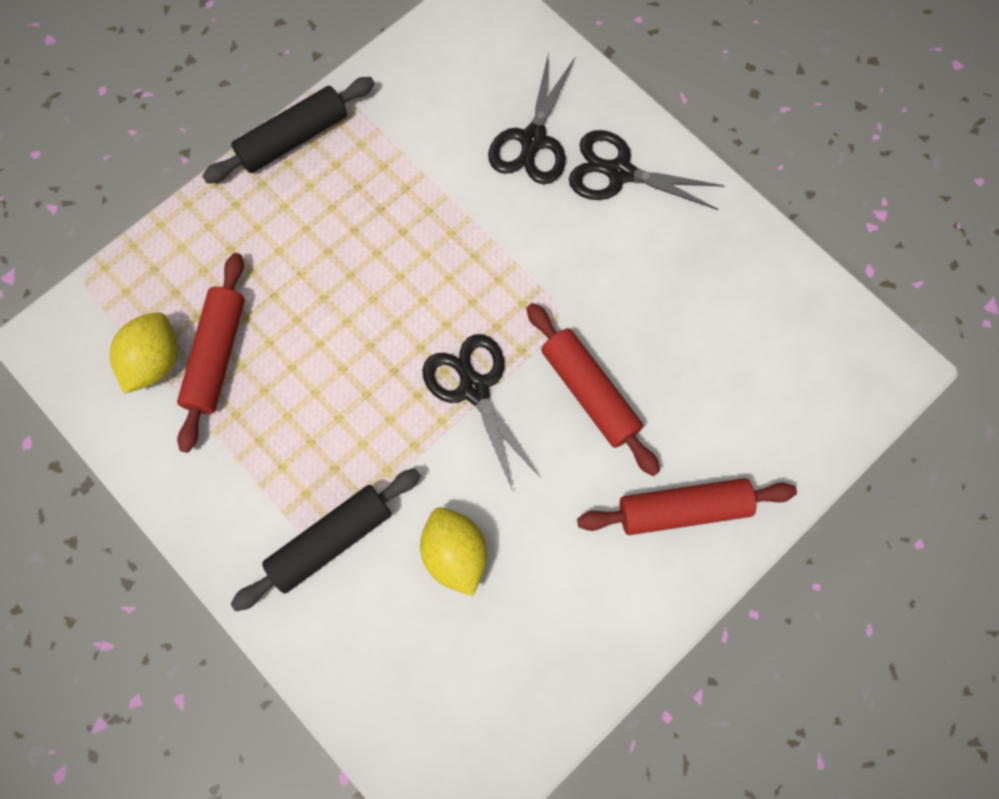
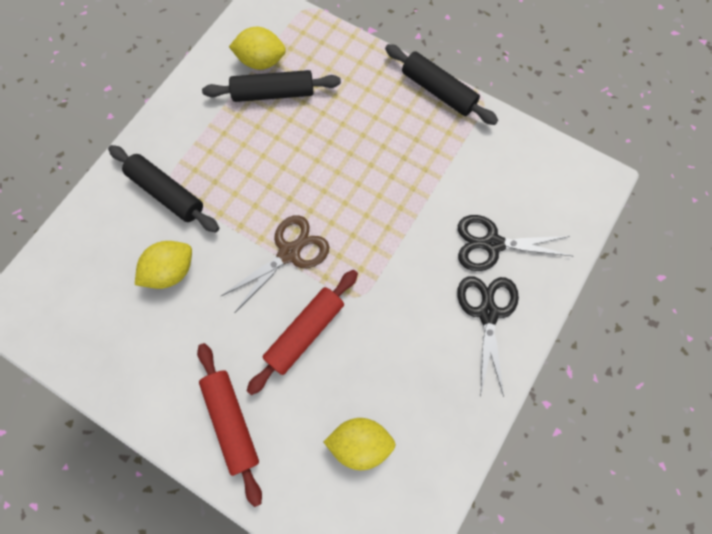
camera: 75 degrees right, 0 degrees up
(216, 355) = (273, 93): red rolling pin -> black rolling pin
(474, 388) = (289, 253): black scissors -> brown scissors
(741, 359) = (360, 442): none -> yellow lemon

